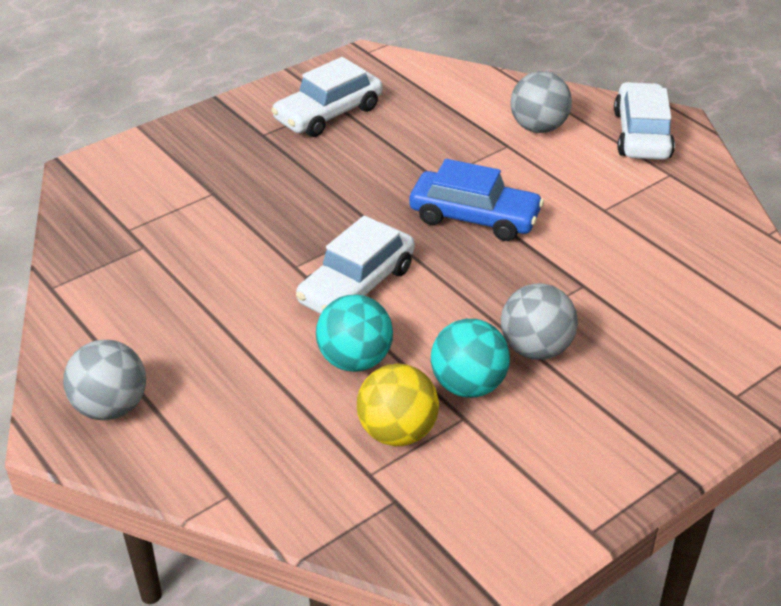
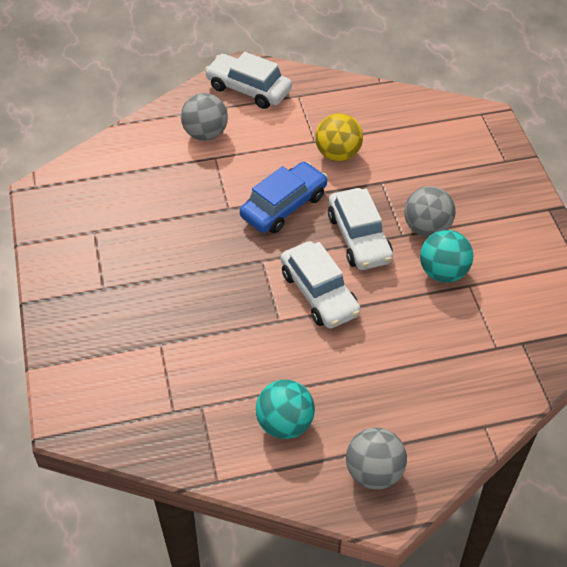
camera: 65 degrees left, 10 degrees up
(328, 114) = (104, 240): white car -> white car (359, 238)
(355, 360) = (393, 320): turquoise ball -> turquoise ball (285, 424)
(397, 432) = (467, 321): yellow ball -> yellow ball (338, 154)

